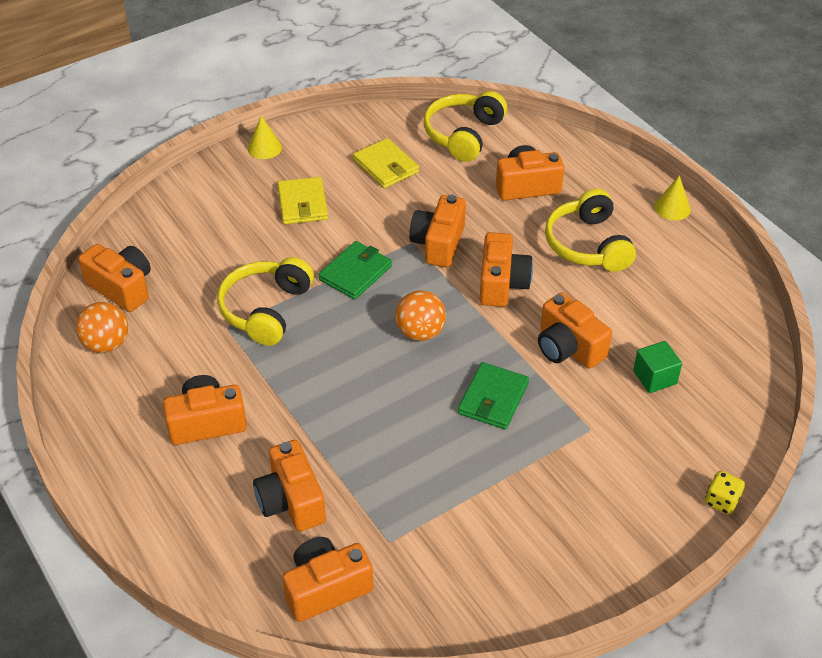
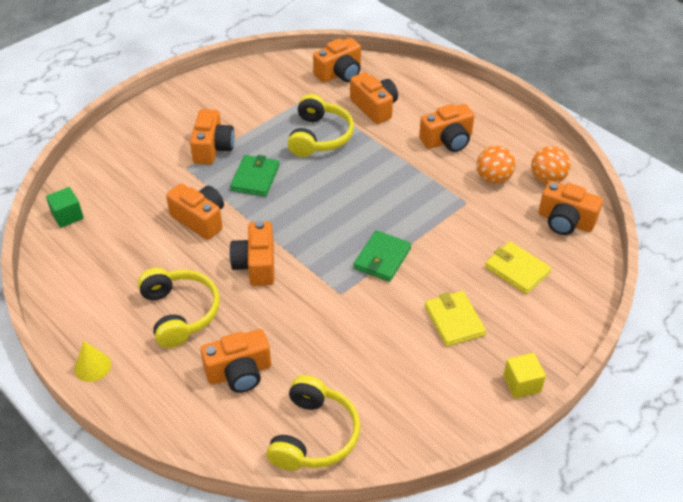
camera: 170 degrees right, 0 degrees up
(264, 148) = (522, 384): yellow cone -> yellow cube
(266, 310) = (442, 218): yellow headphones -> yellow headphones (319, 136)
(386, 166) = (388, 378): yellow wallet -> yellow wallet (517, 270)
(420, 332) = (317, 217): orange ball -> orange ball (493, 178)
(438, 244) = (316, 295): orange camera -> orange camera (212, 148)
(654, 377) = (135, 206): green cube -> green cube (67, 216)
(721, 501) = (103, 138): yellow dice -> none

